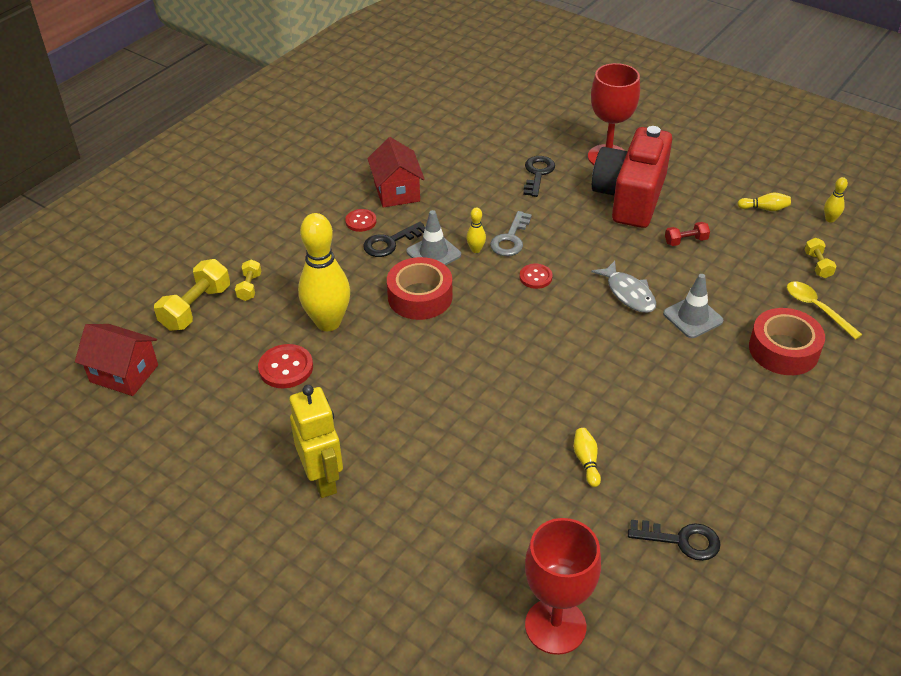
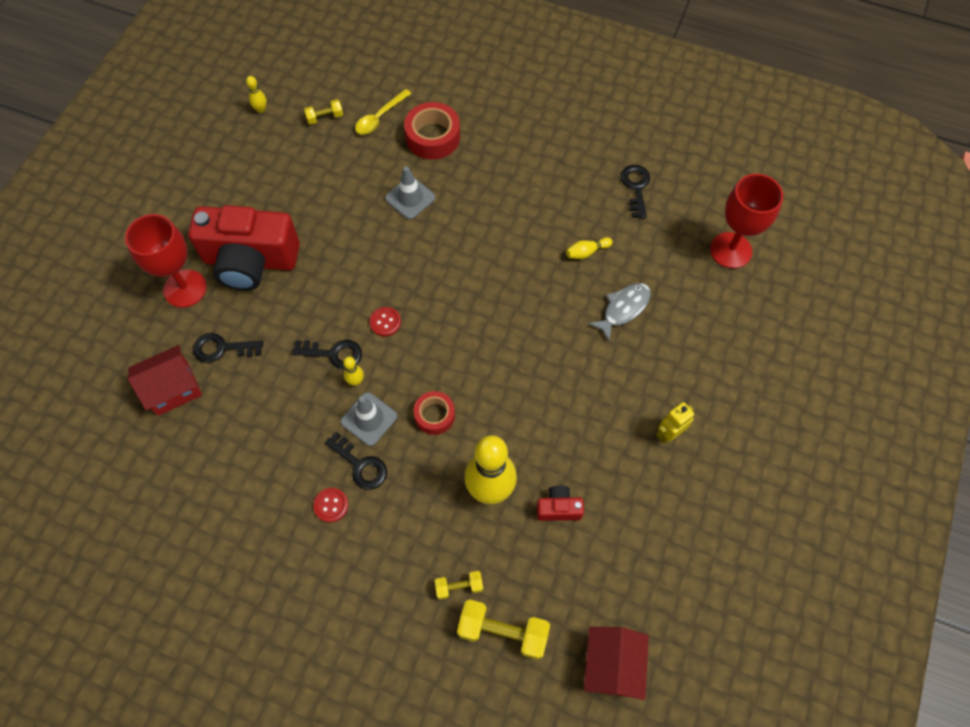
camera: 105 degrees left, 20 degrees up
(286, 368) = (558, 508): red button -> red camera
(323, 479) = (669, 434): yellow robot -> yellow robot, size x0.61
(397, 191) = (272, 482): red house -> red house (173, 389)
(420, 297) = (434, 415): red tape -> red tape, size x0.64
(510, 239) = (333, 354): grey key -> black key
(628, 293) = (391, 246): grey fish -> grey fish (623, 309)
(685, 241) = (310, 211): red dumbbell -> none
(764, 208) = (252, 155): yellow bowling pin -> none

